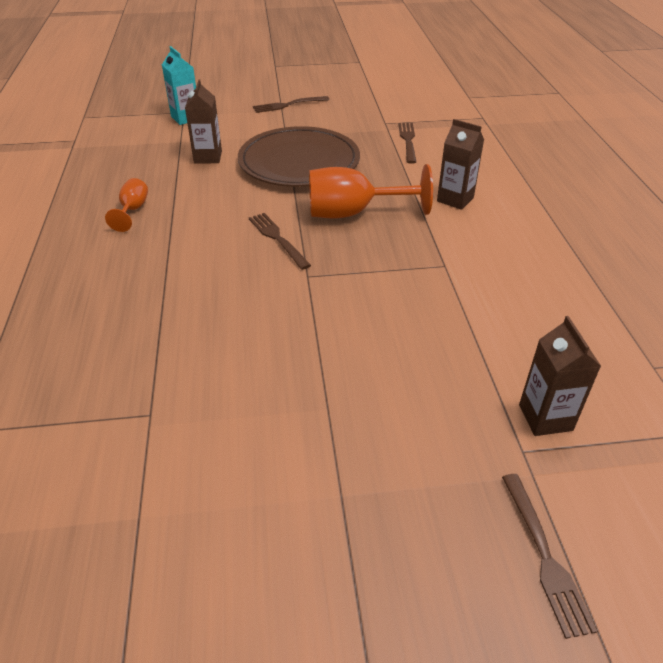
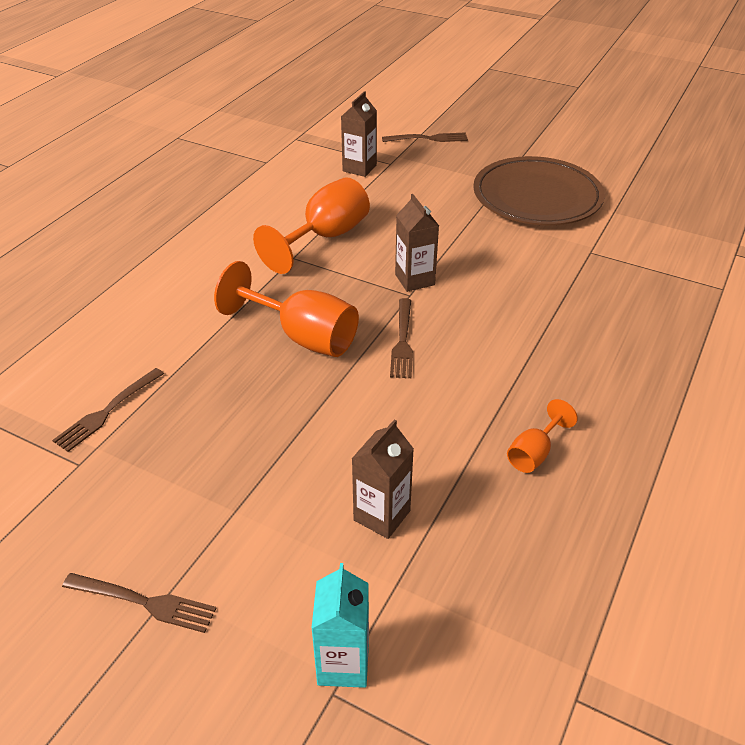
camera: 145 degrees left, 0 degrees up
(299, 162) = (276, 440): brown plate -> brown plate (537, 197)
(446, 297) = (325, 237): none -> orange goblet
(455, 199) = (191, 308): brown carton -> brown carton (414, 280)
(544, 556) = (428, 138): brown fork -> brown fork turned 60 degrees clockwise

